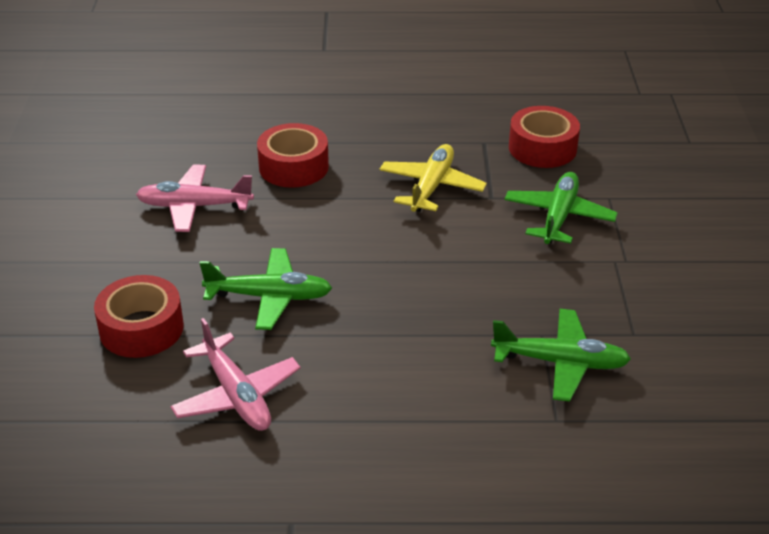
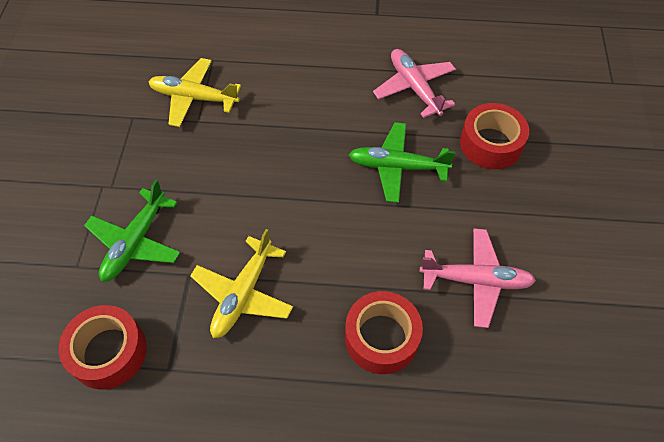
camera: 175 degrees left, 20 degrees up
(561, 362) = (194, 98): green plane -> yellow plane

